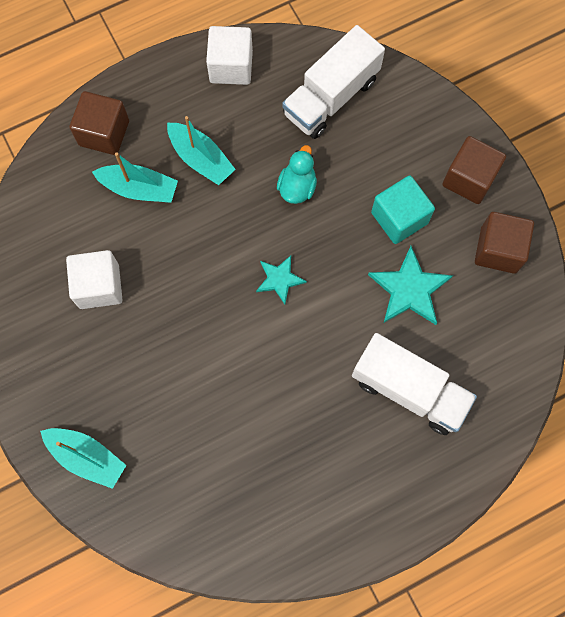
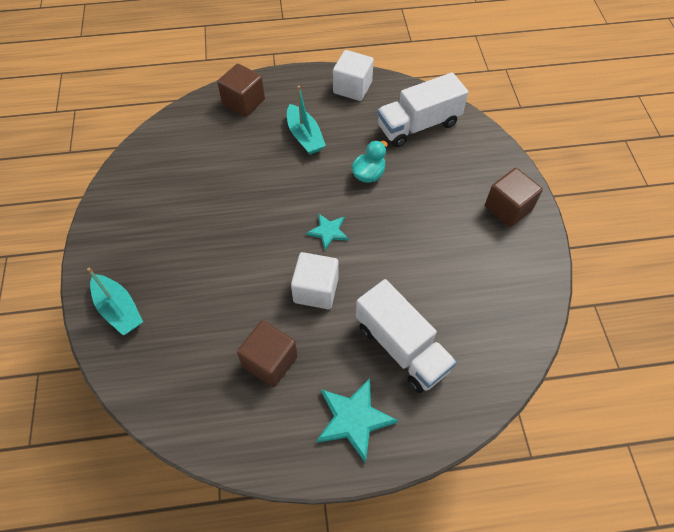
camera: 20 degrees right, 15 degrees down
(99, 286) = (190, 195): white cube -> white cube (316, 290)
(139, 188) = (251, 142): turquoise boat -> none
(399, 218) = (441, 218): turquoise cube -> none
(409, 289) = (430, 271): turquoise star -> turquoise star (353, 419)
(498, 250) = (516, 265): brown cube -> brown cube (270, 361)

